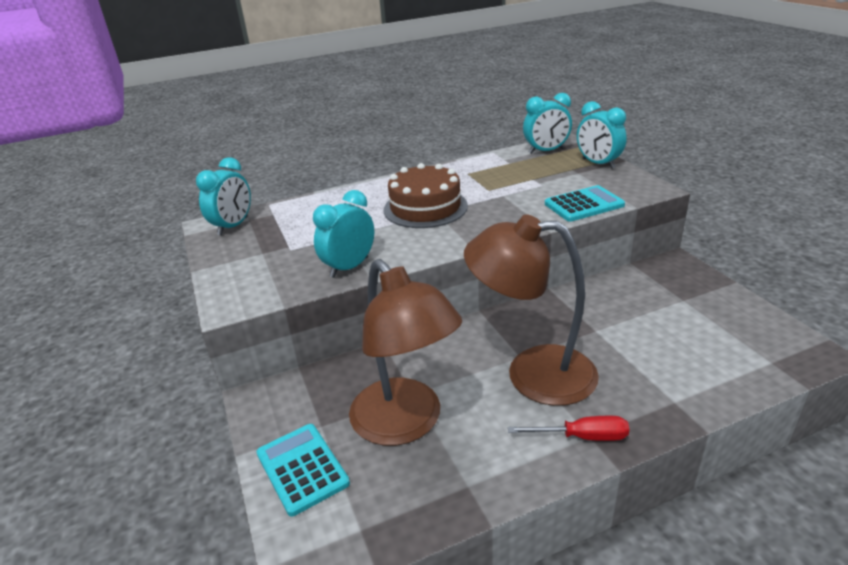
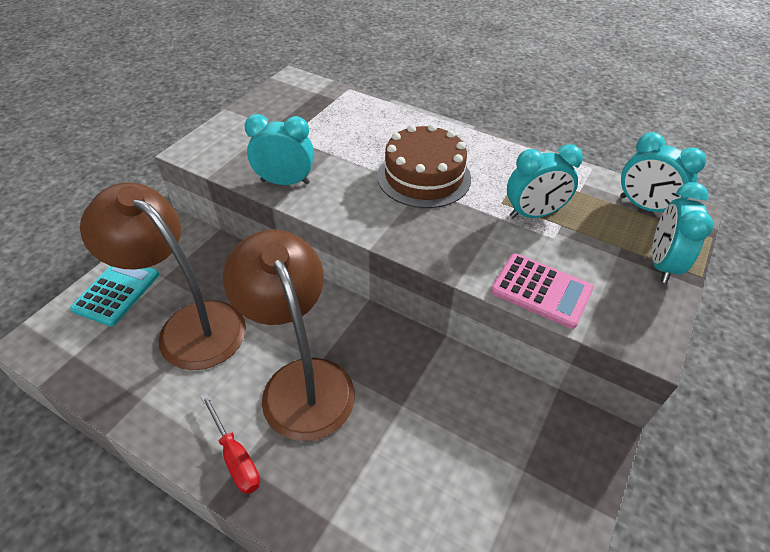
camera: 50 degrees right, 15 degrees up
(233, 226) = (300, 91): turquoise clock -> turquoise clock (533, 214)
(406, 424) = (189, 325): brown lamp -> brown lamp turned 105 degrees clockwise
(584, 204) = (541, 290): turquoise calculator -> pink calculator

